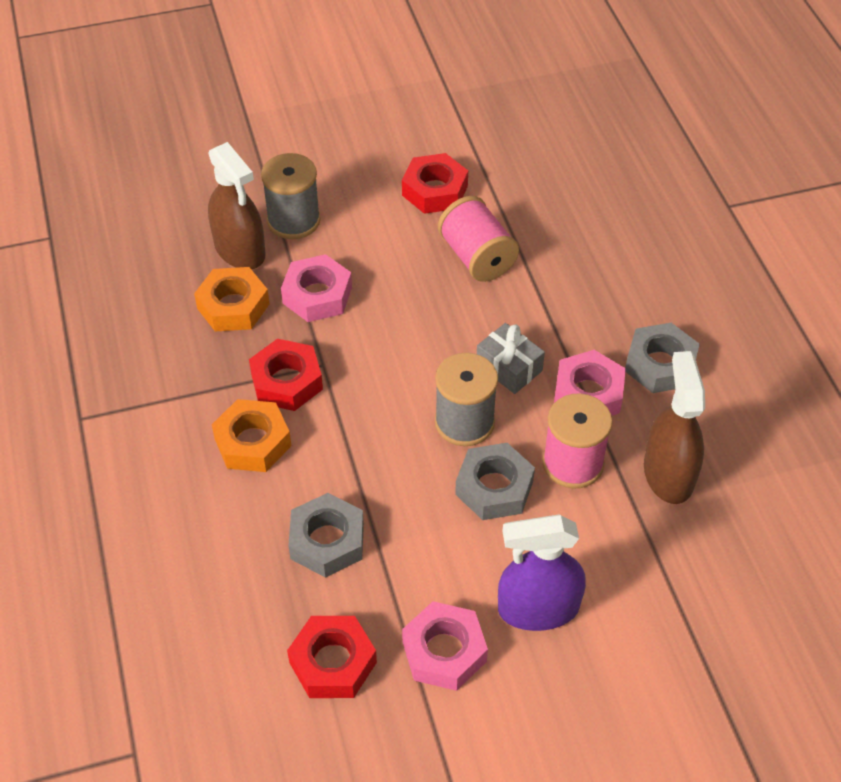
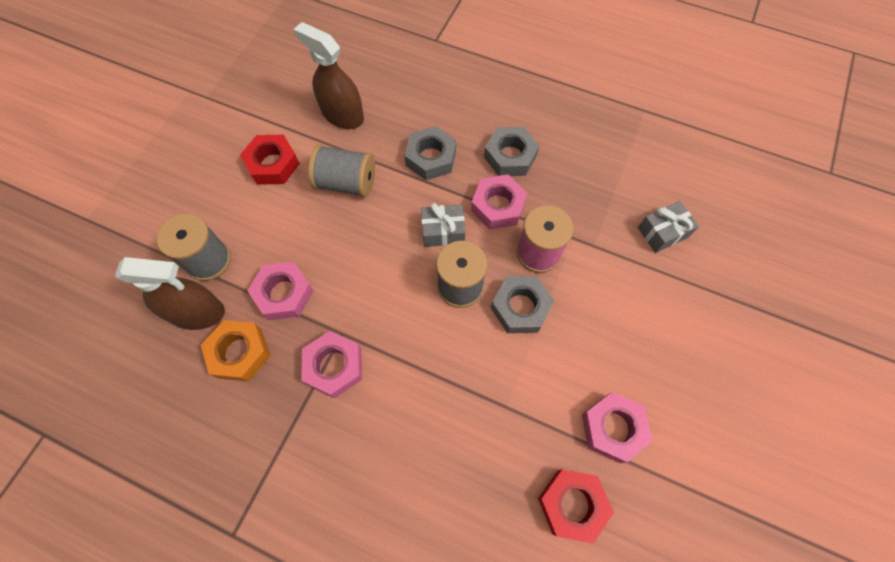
camera: 50 degrees left, 15 degrees up
(252, 442) = (362, 426): orange nut -> none
(286, 381) = (334, 366): red nut -> pink nut
(327, 541) = (479, 437): grey nut -> grey nut (431, 158)
(477, 257) = (346, 183): pink spool -> grey spool
(538, 608) = (622, 351): purple spray bottle -> none
(668, 473) = (585, 212): brown spray bottle -> brown spray bottle (342, 115)
(725, 563) = (662, 232): none -> grey gift

